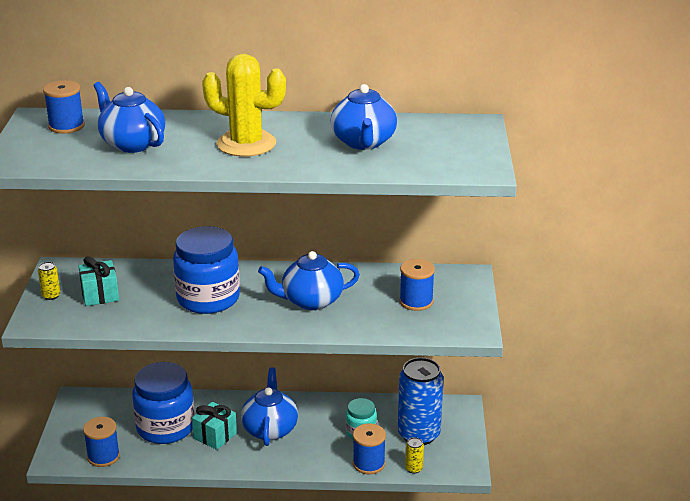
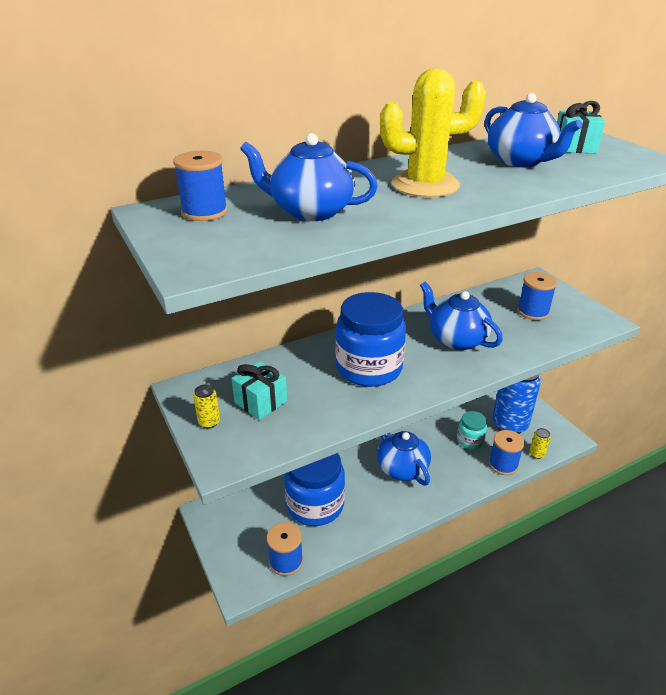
camera: 30 degrees left, 5 degrees up
(215, 436) = (364, 493): turquoise gift -> turquoise gift (574, 147)
(311, 301) = (456, 339): blue teapot -> blue teapot turned 90 degrees clockwise

